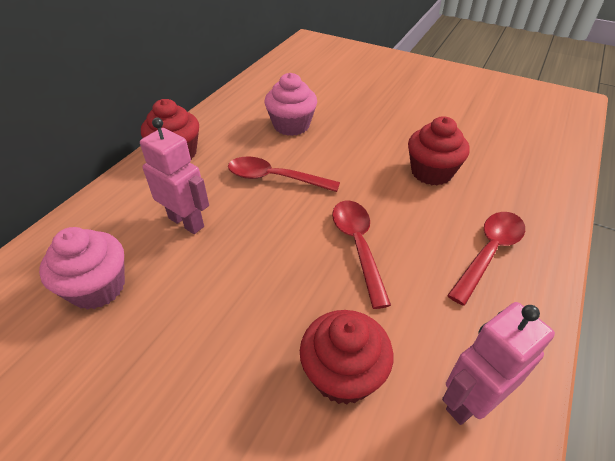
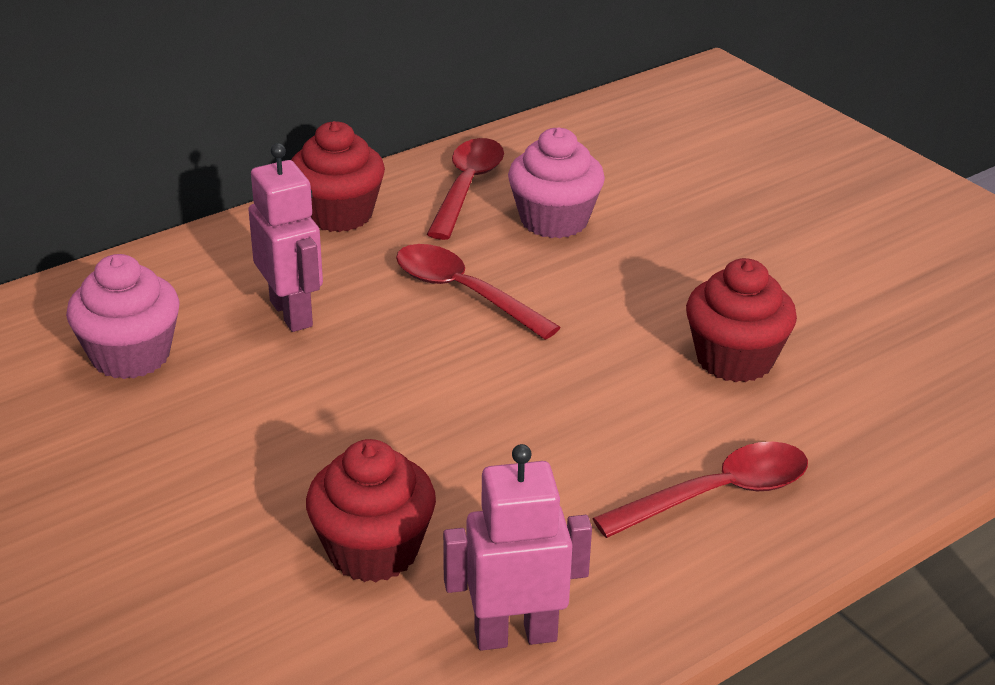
camera: 25 degrees right, 10 degrees down
(358, 246) = (517, 420): red spoon -> red spoon (467, 187)

